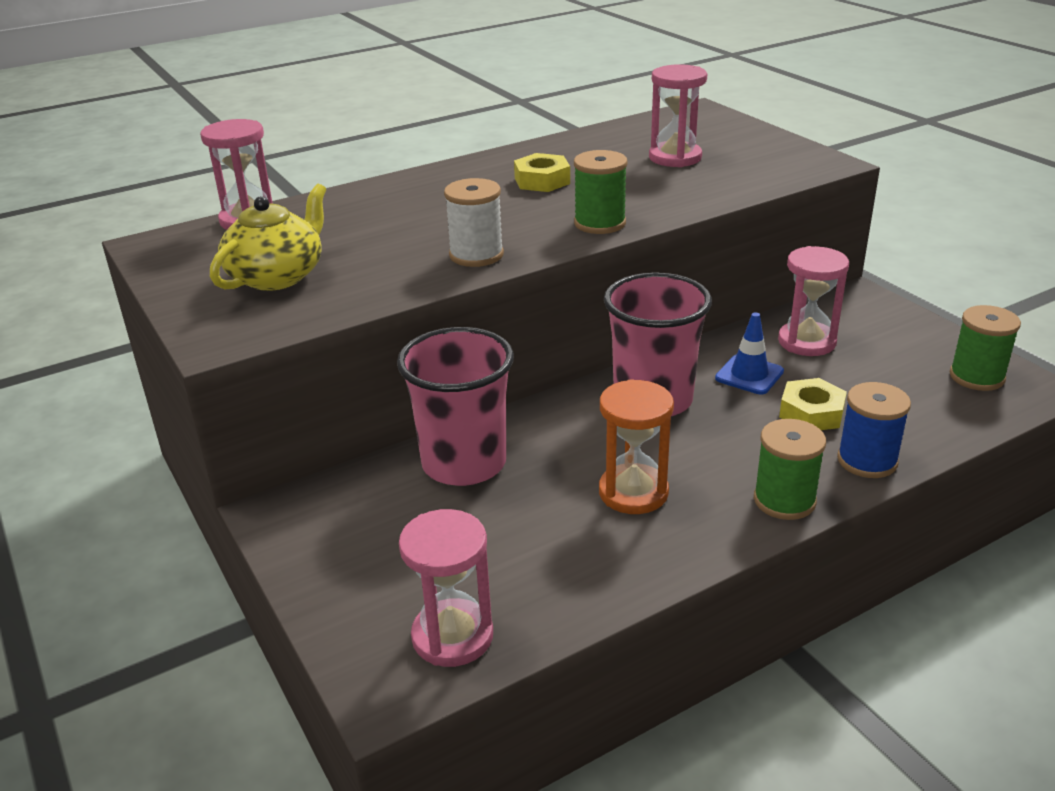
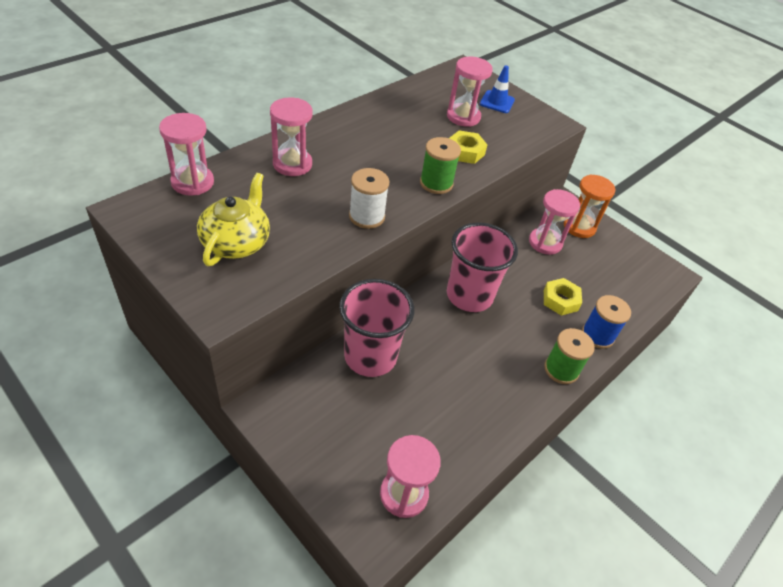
camera: 20 degrees left, 15 degrees up
(394, 204) = (292, 164): none -> pink hourglass
(542, 181) = (385, 140): yellow nut -> yellow nut (465, 152)
(633, 492) = (477, 371): orange hourglass -> orange hourglass (579, 227)
(749, 375) = (519, 271): blue traffic cone -> blue traffic cone (497, 102)
(976, 377) = (640, 266): green spool -> none

